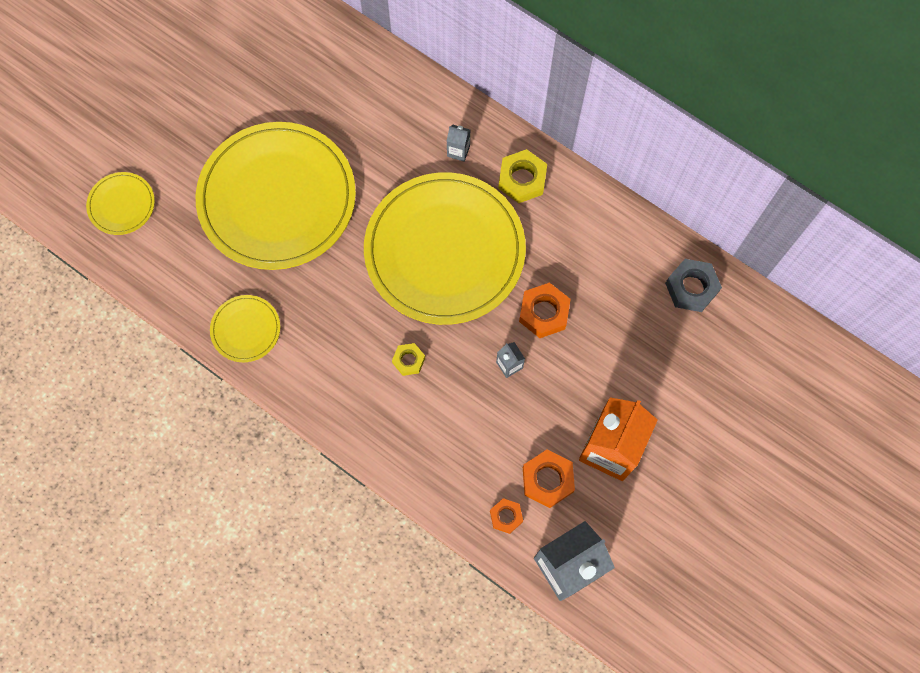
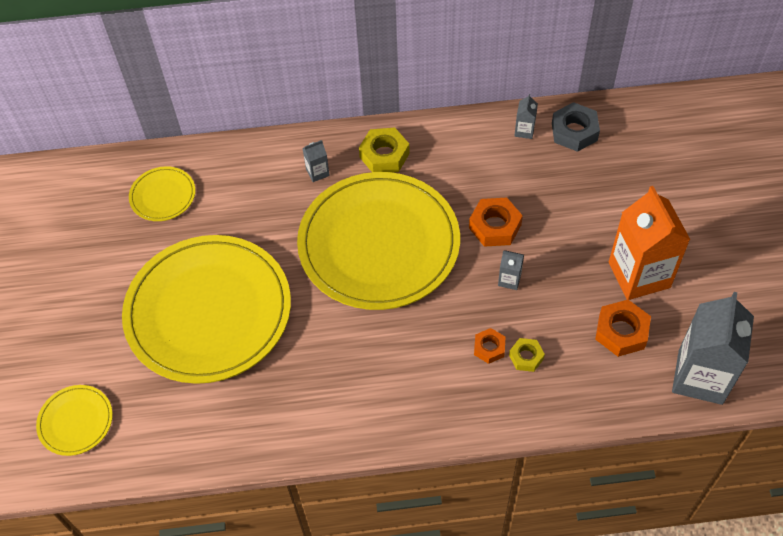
camera: 40 degrees left, 15 degrees down
(246, 329) = (281, 425): yellow plate -> yellow plate (163, 196)
(408, 360) = (433, 339): yellow nut -> yellow nut (526, 357)
(506, 516) = (621, 382): orange nut -> orange nut (489, 348)
(652, 252) = (524, 131): none -> grey carton

